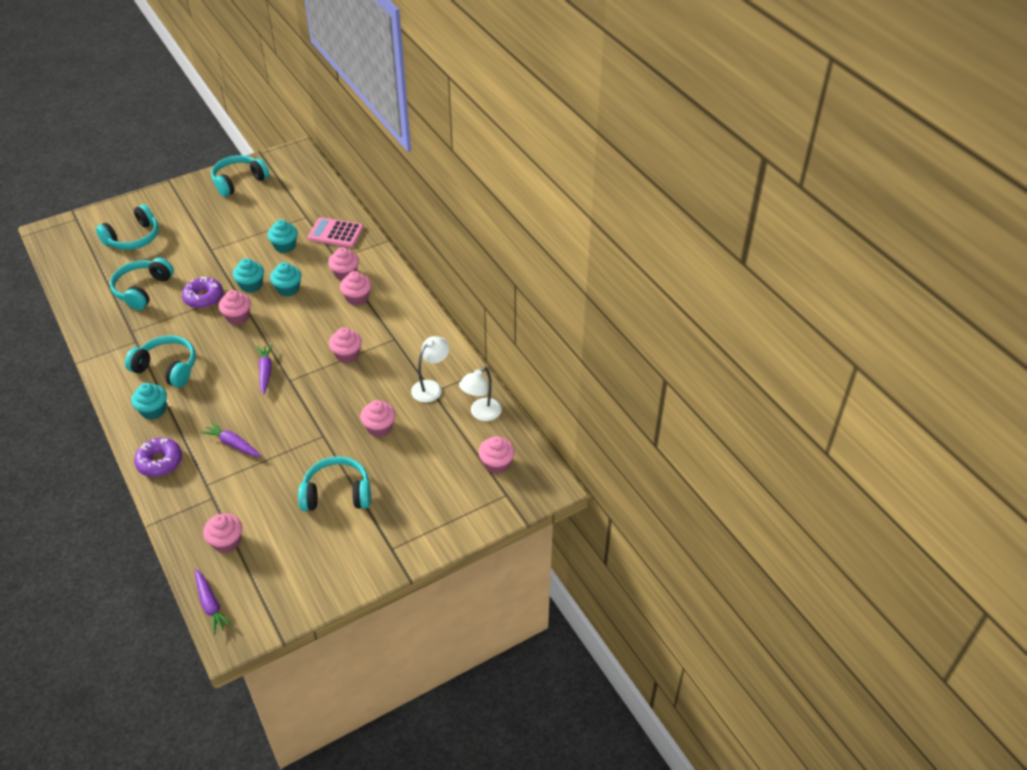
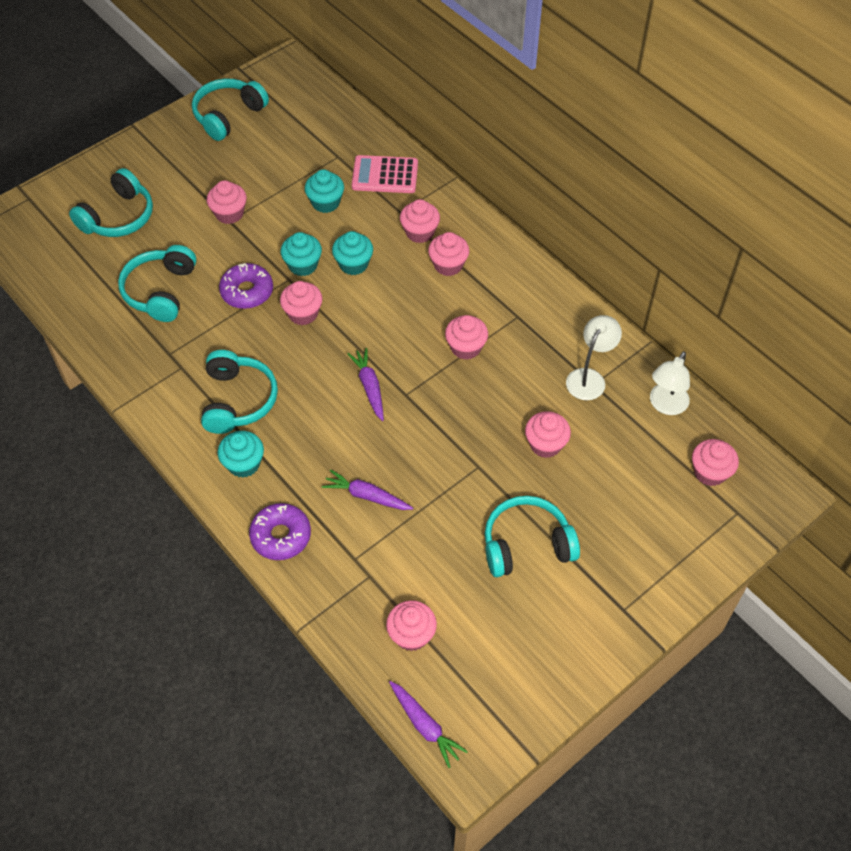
camera: 10 degrees left, 10 degrees up
(167, 368) = (238, 400): turquoise headphones -> turquoise headphones turned 75 degrees clockwise
(213, 245) = (229, 213): none -> pink cupcake

